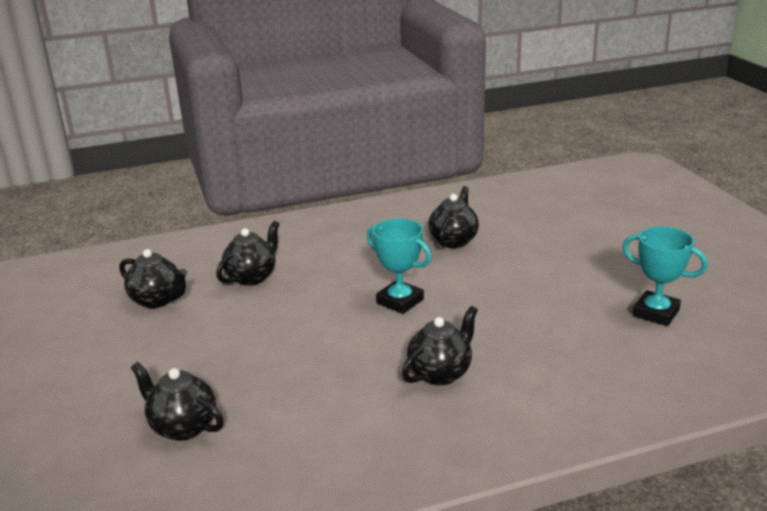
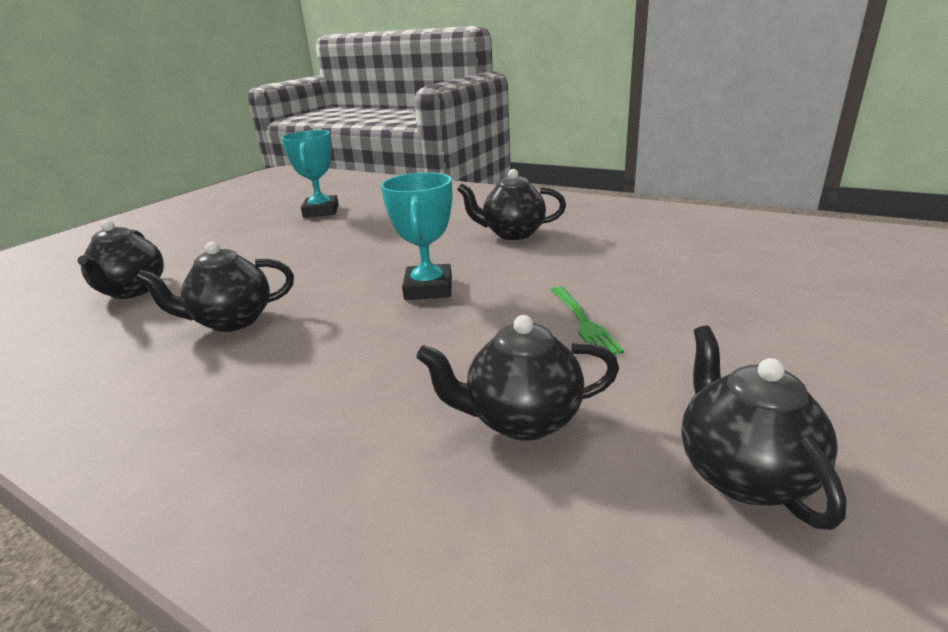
camera: 130 degrees left, 0 degrees up
(183, 427) = (786, 278): black teapot -> black teapot (132, 291)
(280, 326) = (582, 322): none -> green fork

